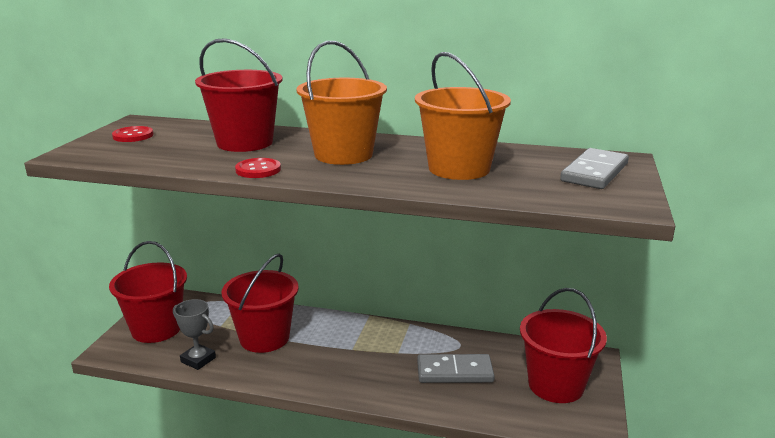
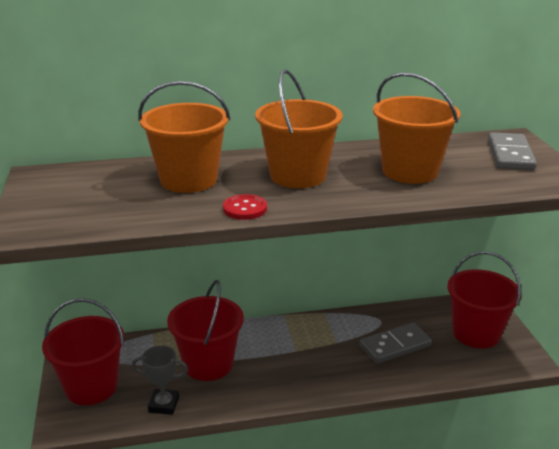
camera: 25 degrees left, 5 degrees up
(133, 136) = (59, 194): red button -> none
(245, 143) = (188, 180): red bucket -> orange bucket

